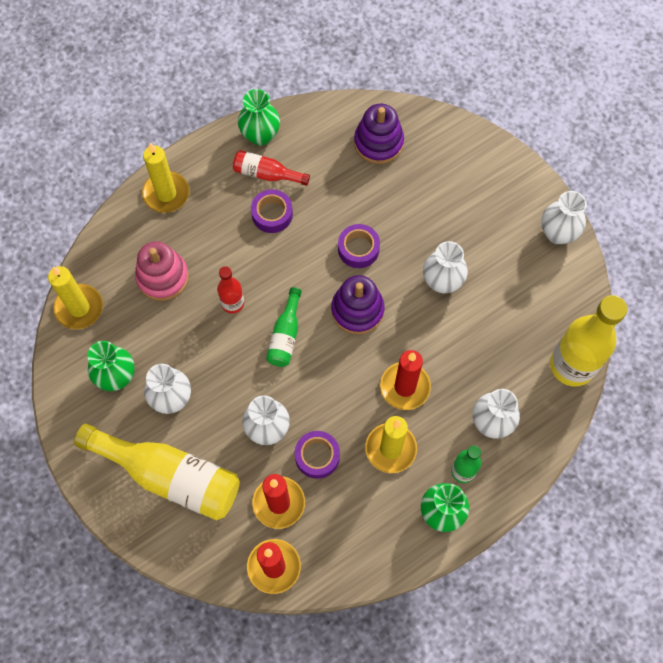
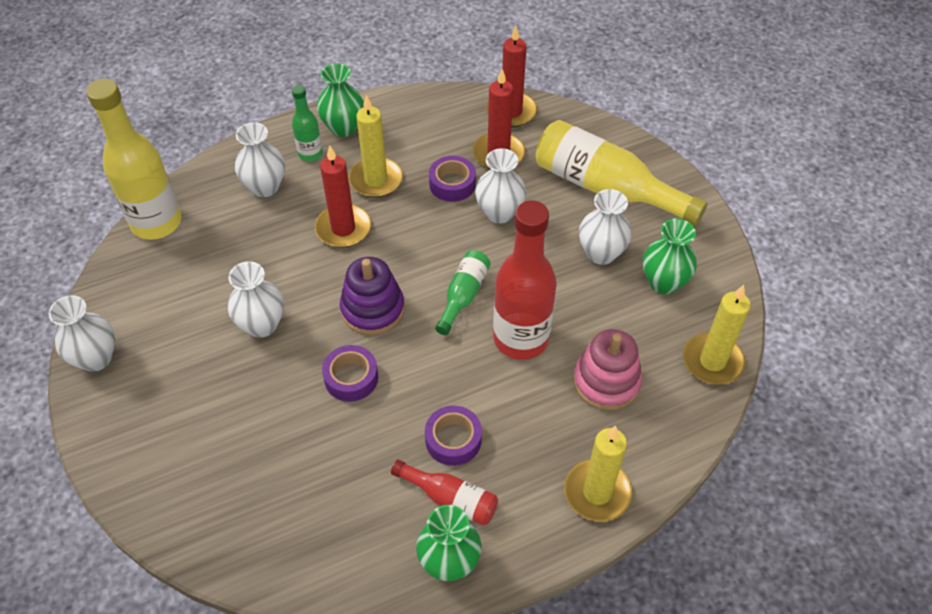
camera: 170 degrees left, 15 degrees down
(233, 303) = (521, 338): red bottle -> red bottle, size x1.96
(378, 143) = (278, 520): purple stacking toy -> none

